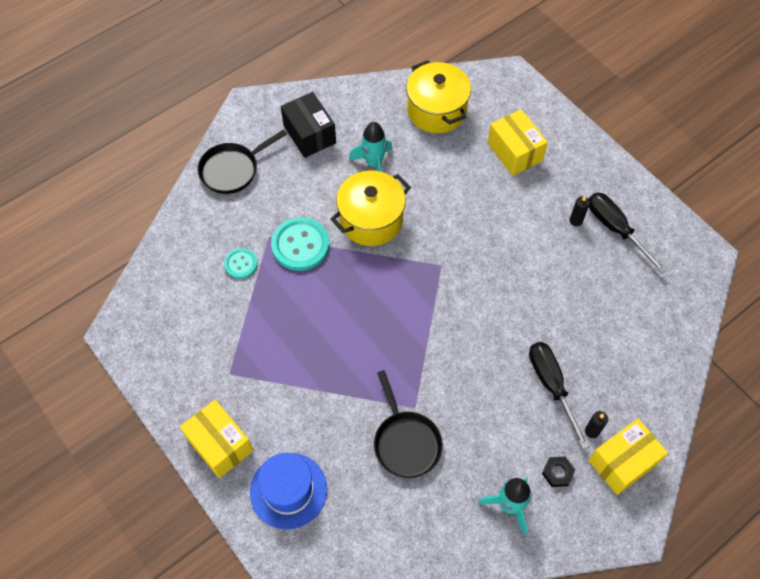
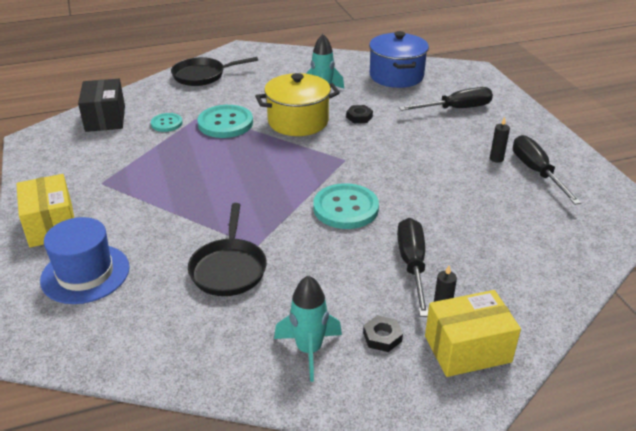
camera: 20 degrees right, 25 degrees down
(309, 134) = (279, 69): black box -> black box (105, 118)
(427, 194) = (359, 117): none -> black nut
(436, 110) = (396, 76): yellow pot -> blue pot
(470, 334) = (345, 208): none -> turquoise button
(514, 152) = (456, 109): yellow box -> black screwdriver

